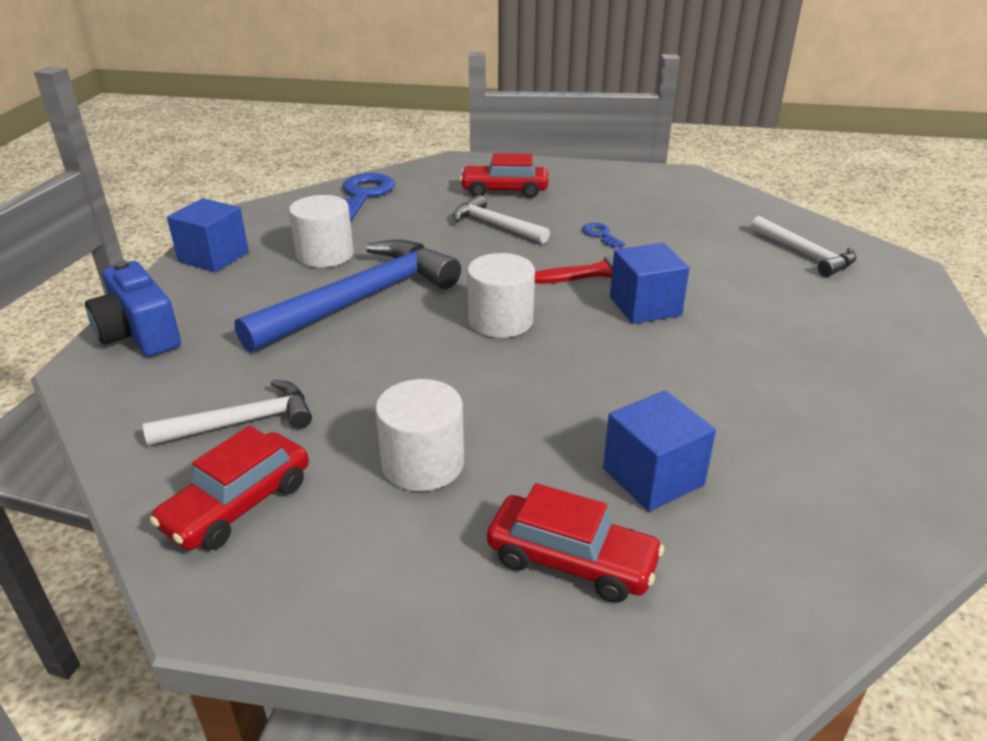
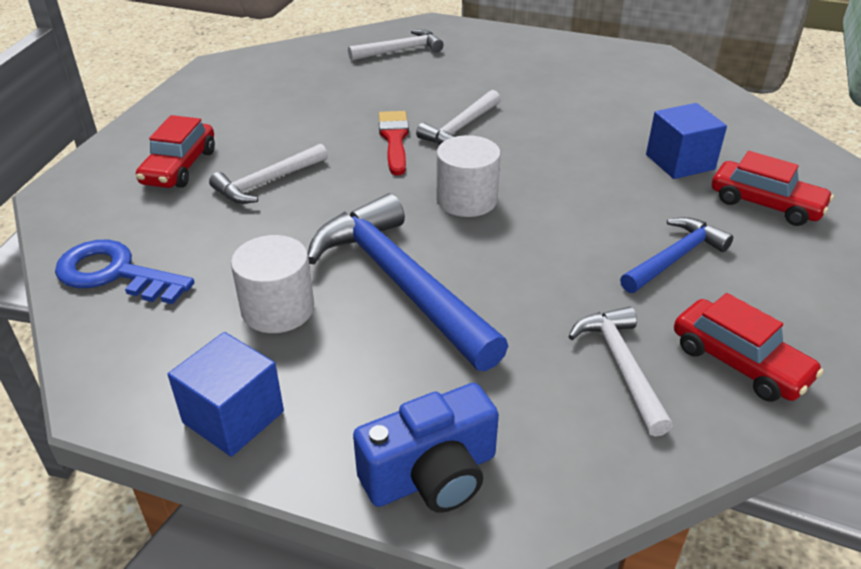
camera: 80 degrees left, 5 degrees up
(423, 463) = (674, 258): white cylinder -> blue hammer
(571, 561) = (765, 204): red car -> red car turned 90 degrees clockwise
(600, 235) = (321, 127): blue key -> none
(645, 306) = (461, 128): blue cube -> white hammer

